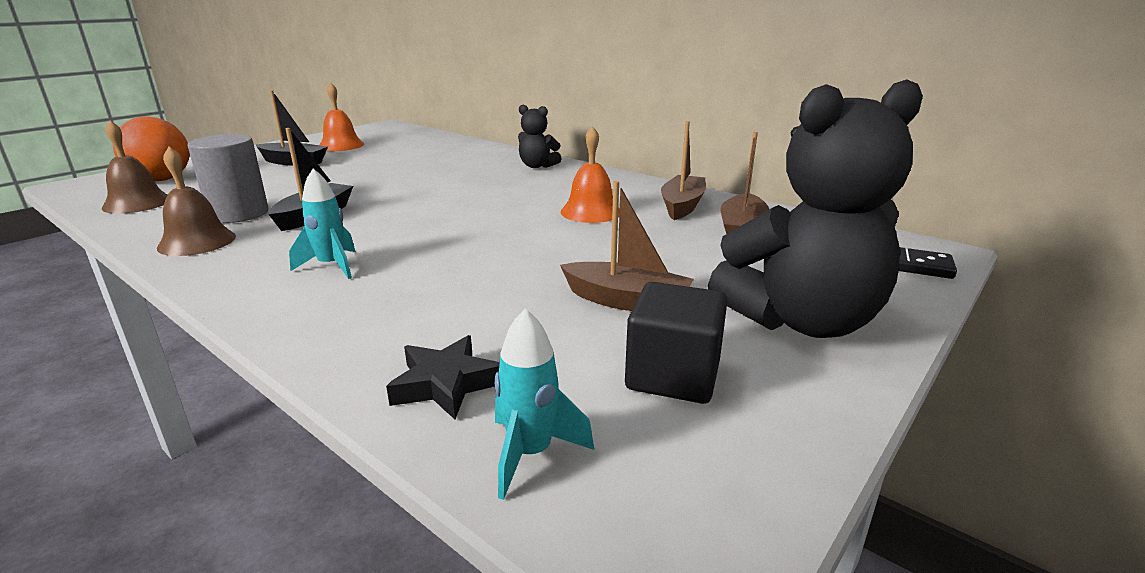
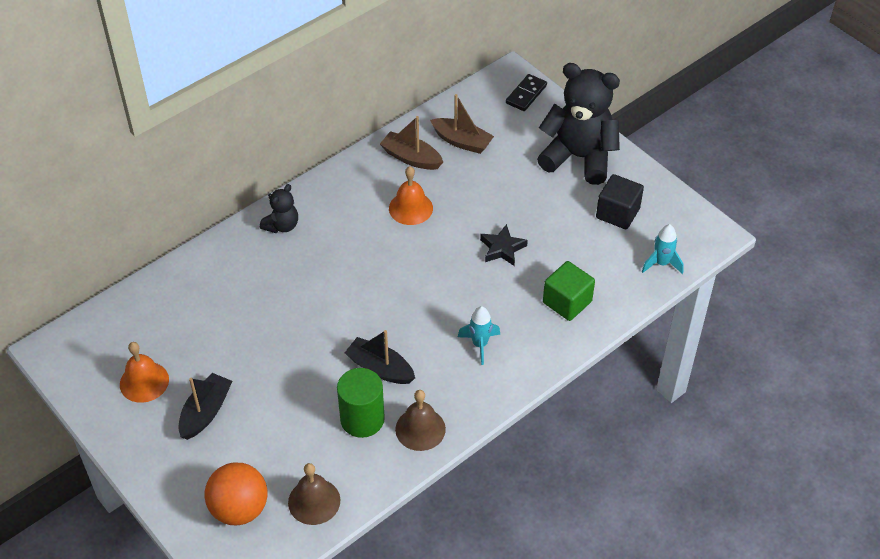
camera: 80 degrees left, 25 degrees up
(239, 214) = (362, 419): grey cylinder -> green cylinder
(410, 331) = (567, 302): none -> green cube
(446, 384) = (614, 288): black star -> black star (502, 248)
(627, 301) = (549, 215): brown boat -> none
(801, 321) = (579, 157): black teddy bear -> black teddy bear turned 60 degrees counterclockwise

